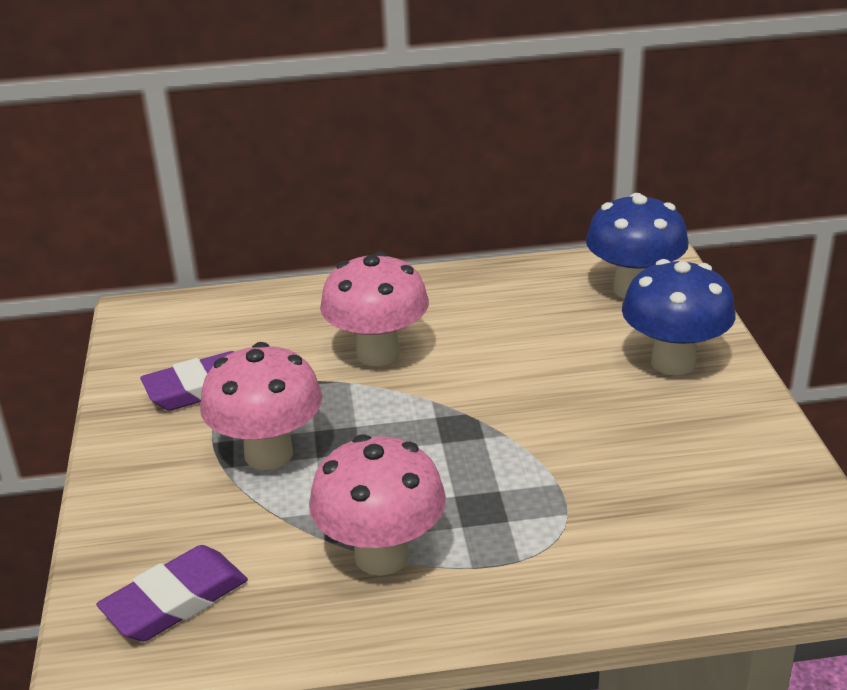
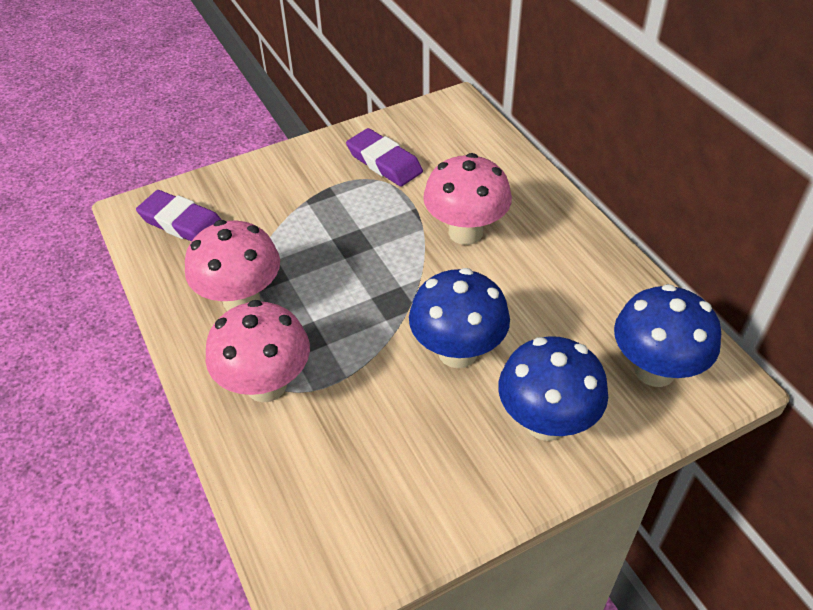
camera: 70 degrees right, 15 degrees up
(268, 454) = (326, 215): pink mushroom -> pink mushroom (266, 385)
(558, 396) = (457, 352): none -> blue mushroom

